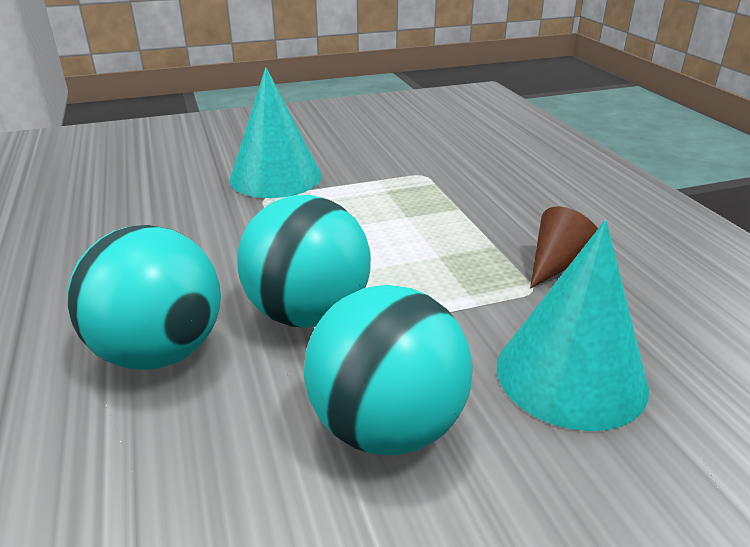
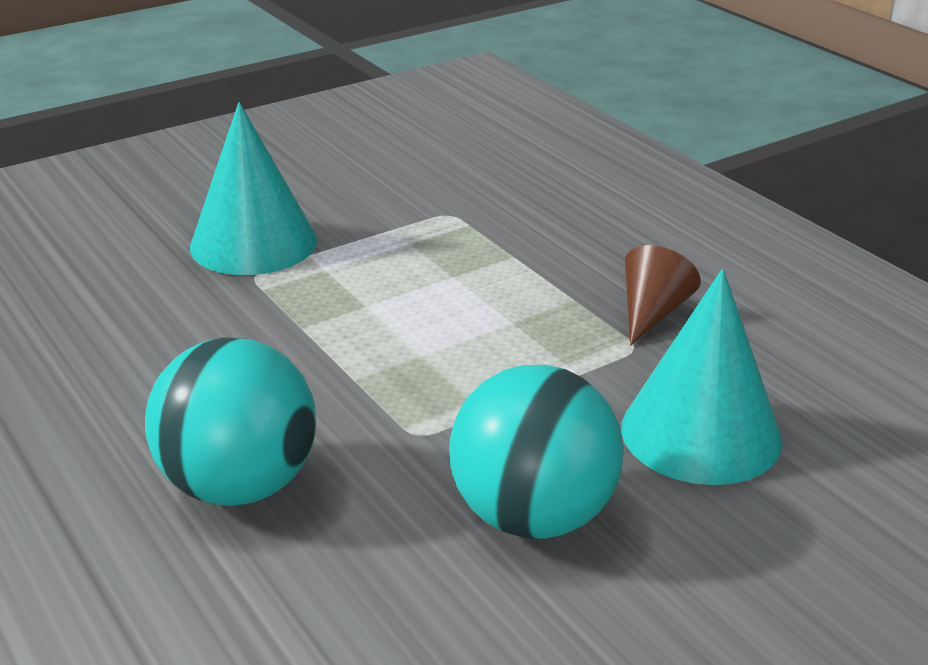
camera: 15 degrees left, 0 degrees up
(308, 314) = (390, 415): turquoise ball -> none

